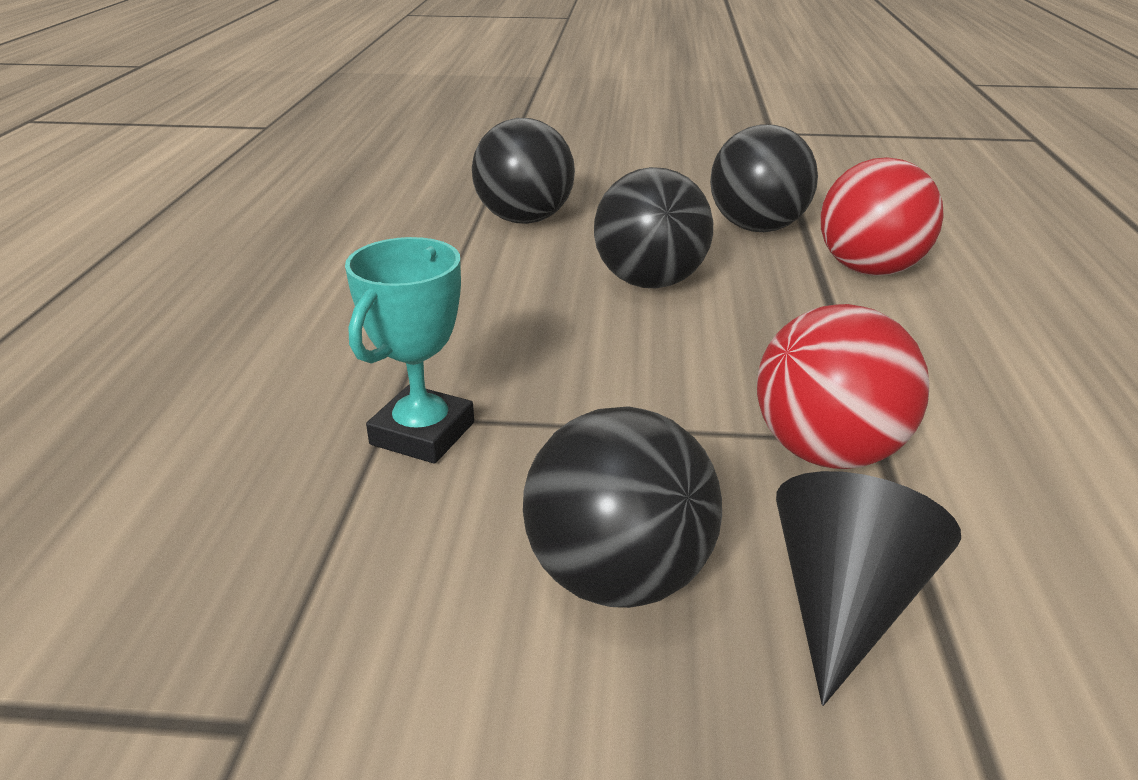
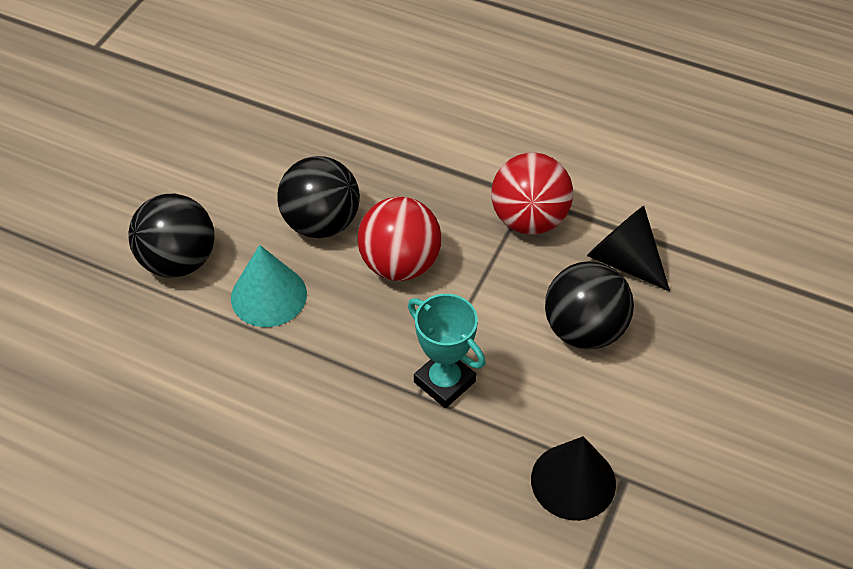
camera: 70 degrees left, 20 degrees up
(232, 637) = (573, 481): none -> black cone
(507, 274) = (268, 296): none -> turquoise cone
(757, 228) = (272, 137): black ball -> none
(869, 270) = (362, 112): red ball -> red ball (400, 264)

